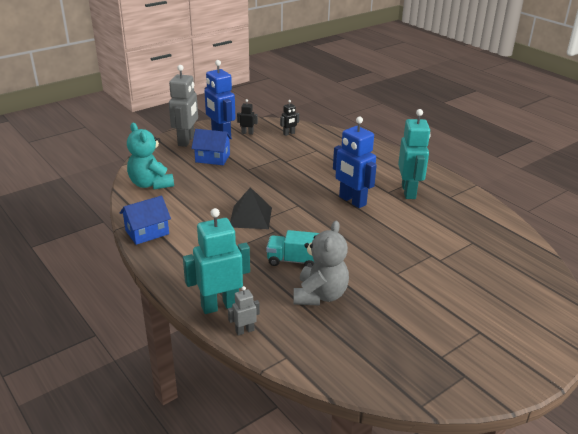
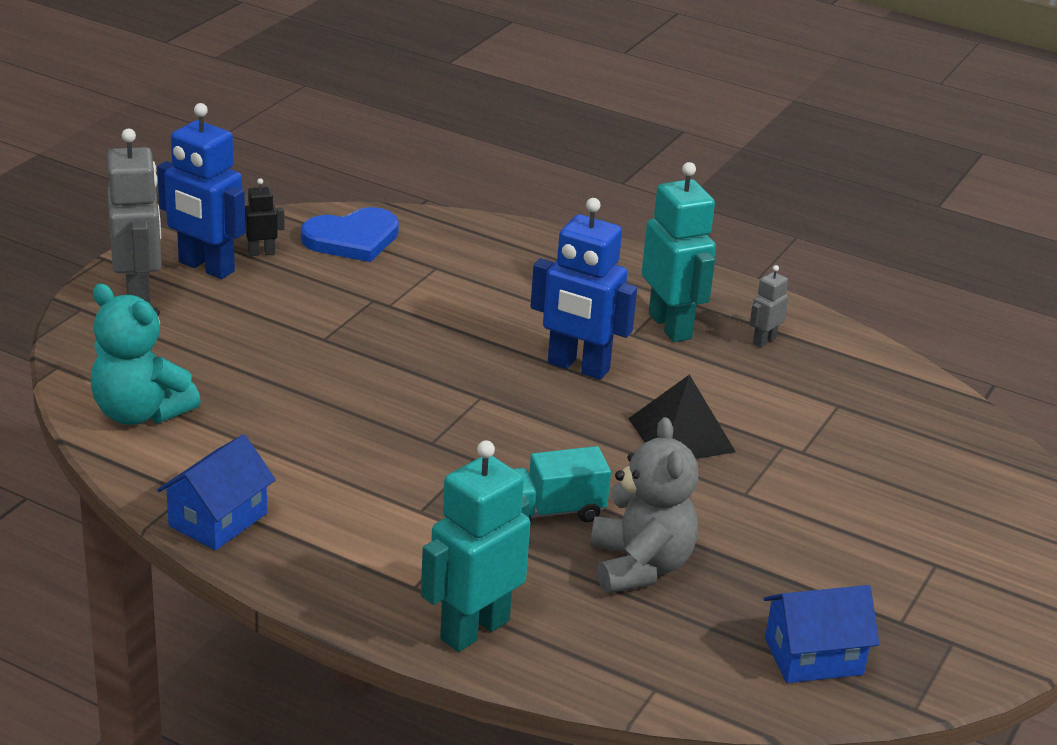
camera: 25 degrees left, 0 degrees up
(212, 158) = (229, 326): blue house -> blue house (813, 656)
(244, 331) = (551, 663): grey robot -> grey robot (764, 340)
(250, 217) = (405, 442): black pyramid -> black pyramid (681, 435)
(289, 133) = (352, 239): black robot -> blue heart

